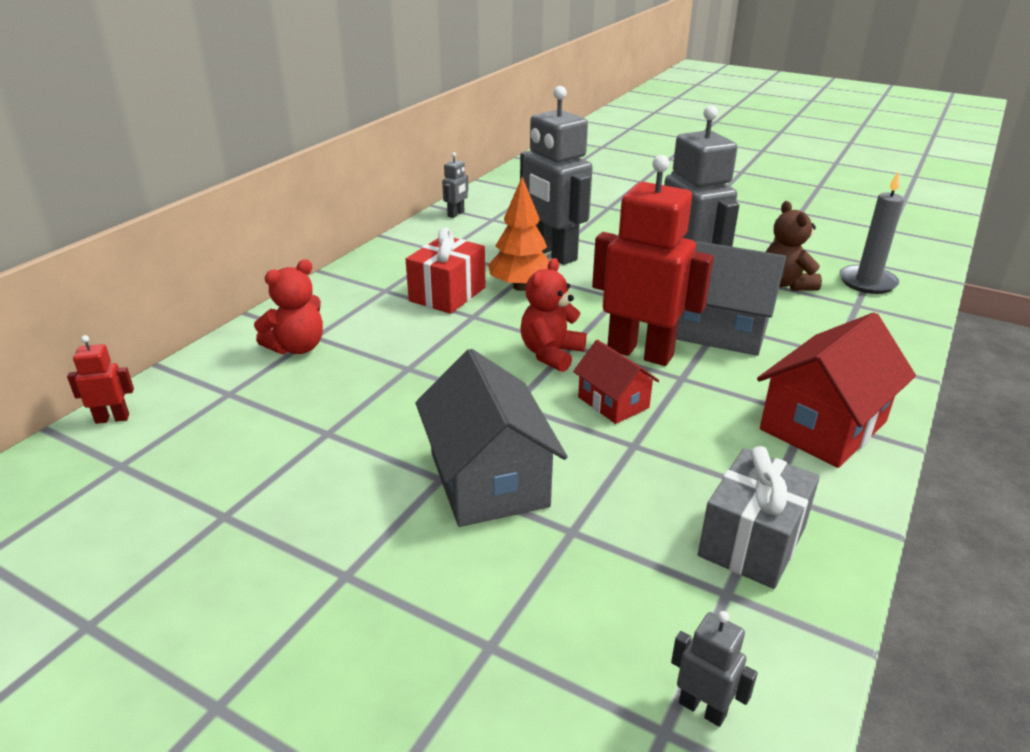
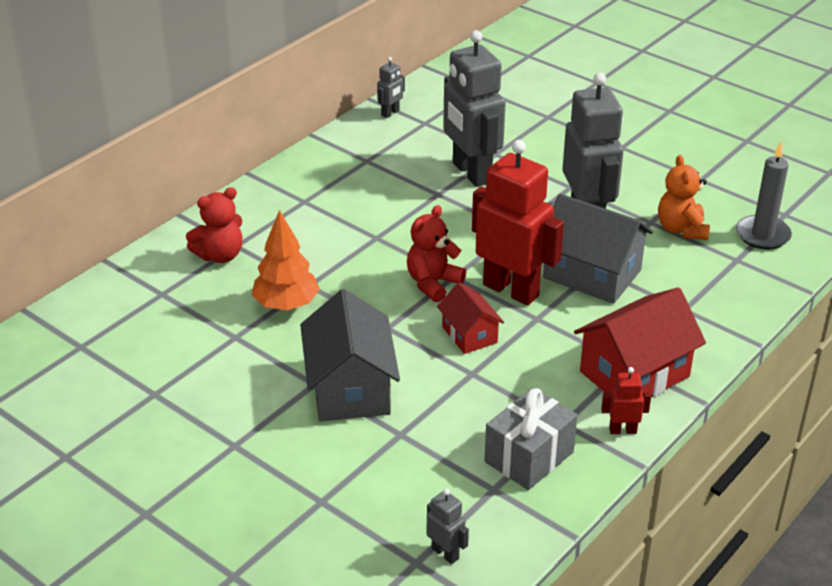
camera: 10 degrees right, 5 degrees up
(112, 418) = (73, 306): red robot -> red robot (622, 430)
(447, 294) = (359, 211): red gift -> none
(521, 287) = (428, 209): orange tree -> orange tree (286, 305)
(786, 284) = (681, 229): brown teddy bear -> orange teddy bear

